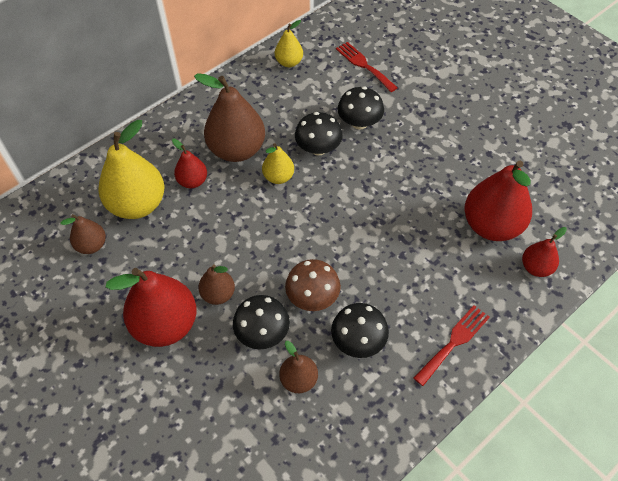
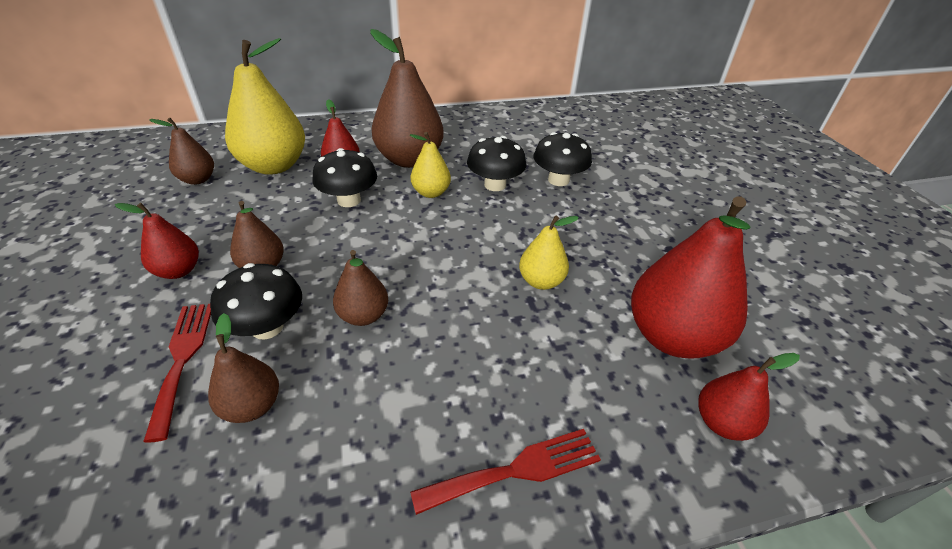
camera: 25 degrees right, 15 degrees down
(165, 324) = (178, 271): red pear -> red pear, size x0.52
(289, 62) = (519, 118): yellow pear -> yellow pear (541, 281)
(312, 297) = (363, 316): brown mushroom -> brown pear
(358, 341) = (375, 395): black mushroom -> black mushroom (349, 200)
(364, 65) = (597, 141): red fork -> red fork (182, 359)

